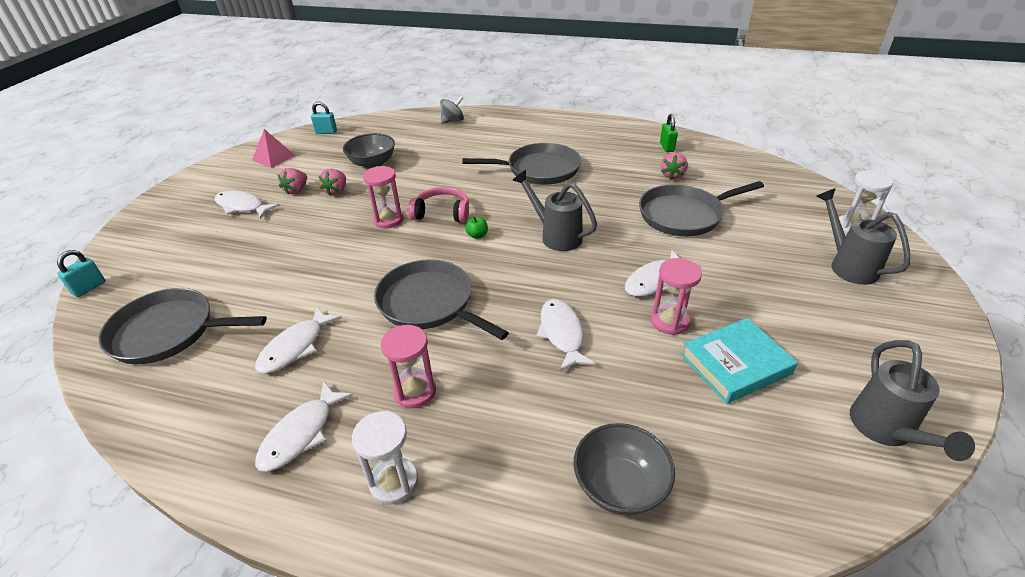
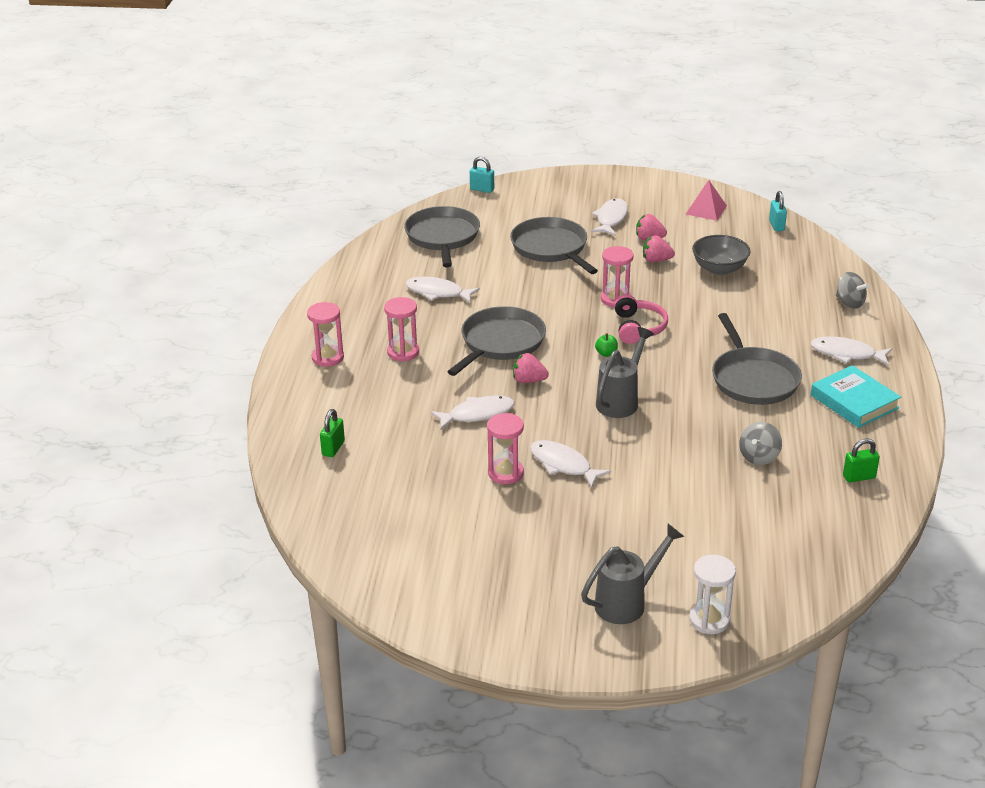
camera: 80 degrees right, 5 degrees down
(301, 434) = (360, 315): white fish -> white fish (846, 354)
(394, 482) = (327, 357): white hourglass -> pink hourglass
(620, 486) = (333, 448): grey bowl -> green padlock
(643, 180) = (759, 457): none -> grey spinning top
(672, 175) = (782, 480): pink strawberry -> pink strawberry (528, 380)
(684, 215) = (690, 487): grey pan -> grey pan (551, 248)
(735, 364) = (458, 508): turquoise book -> turquoise book (854, 401)
(886, 431) = (396, 584): grey watering can -> none

